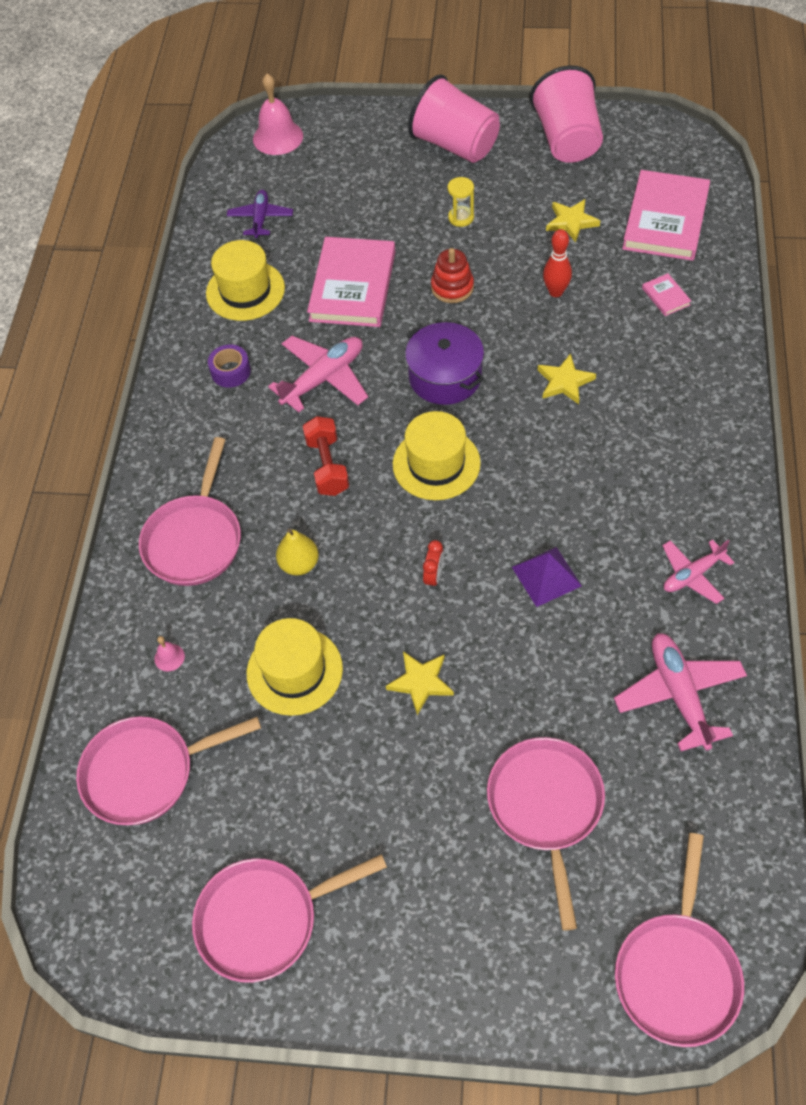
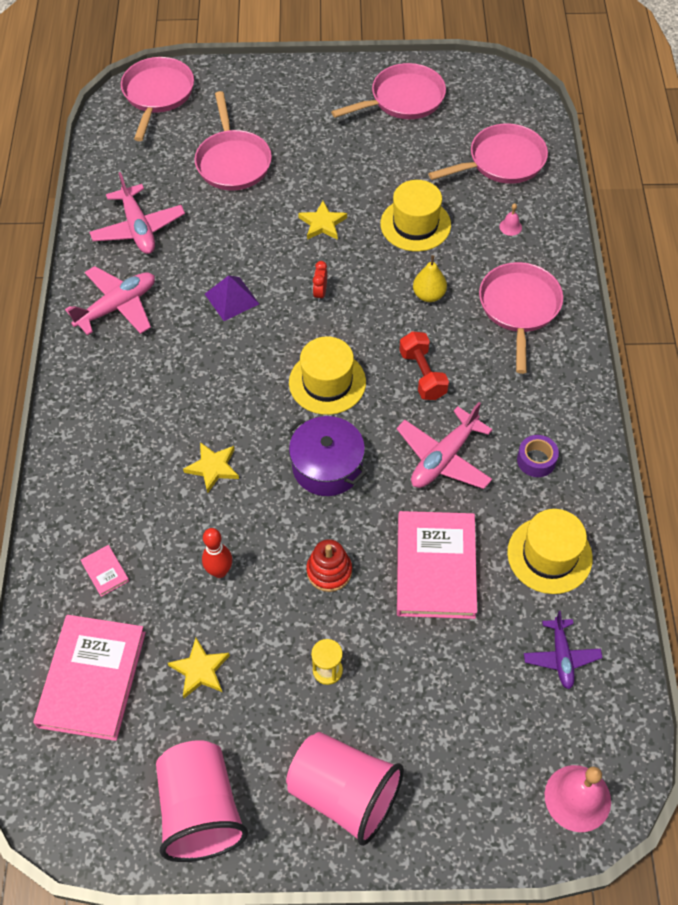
camera: 170 degrees right, 0 degrees up
(692, 575) = (117, 307): pink plane -> pink plane, size x1.55

